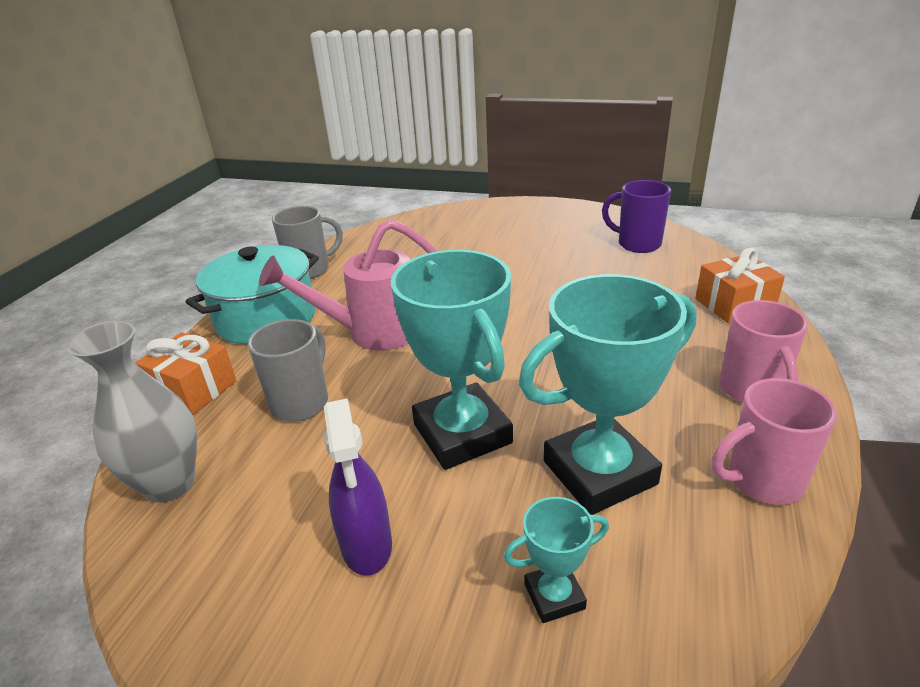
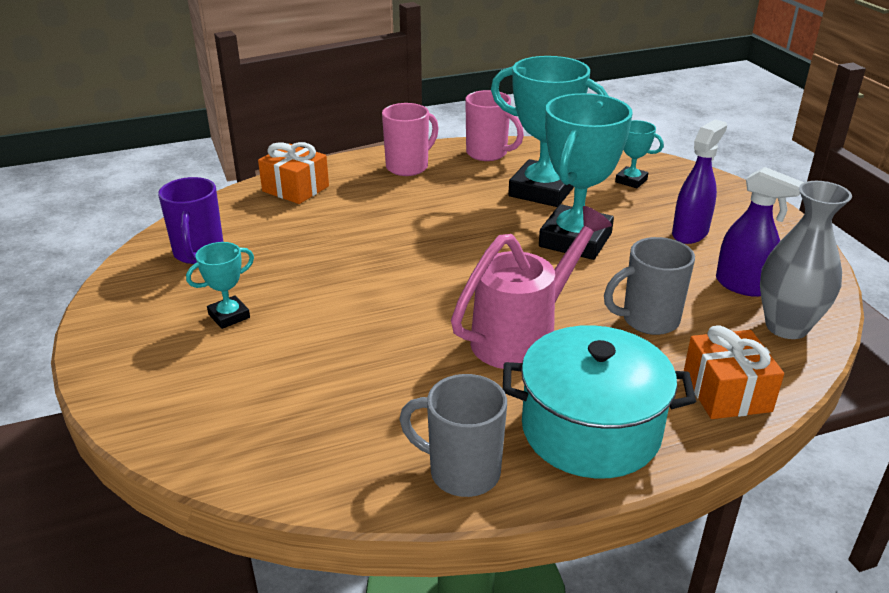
camera: 130 degrees left, 0 degrees up
(244, 505) = (743, 286): none -> purple spray bottle
(373, 332) = (523, 337): pink watering can -> pink watering can turned 75 degrees counterclockwise
(538, 240) = (229, 316): none -> turquoise trophy

